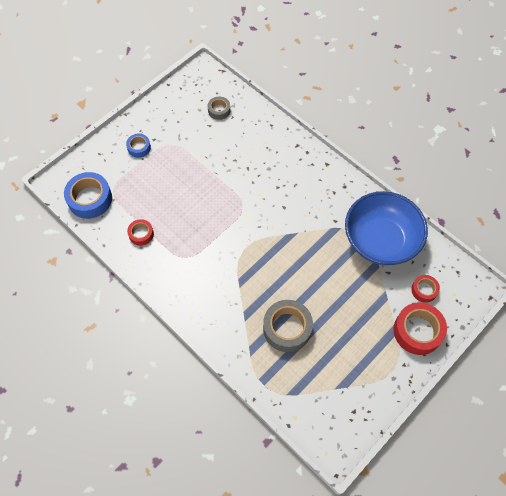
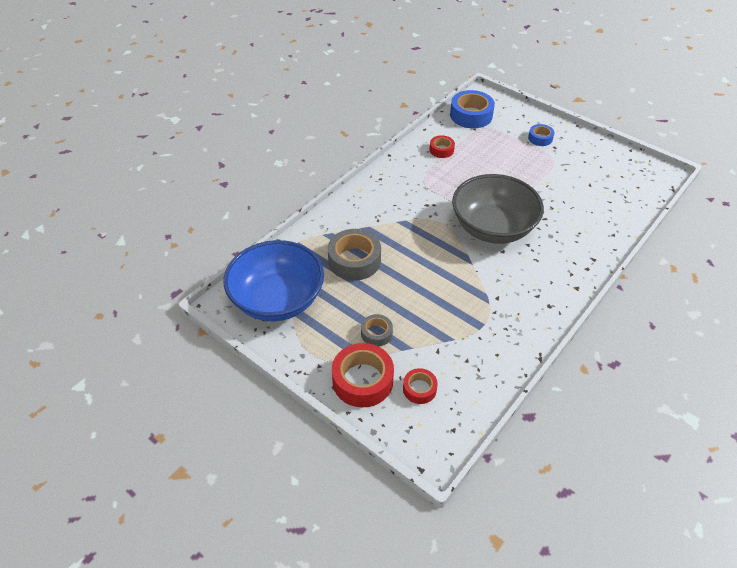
camera: 85 degrees right, 15 degrees down
(219, 110) = (614, 190): grey tape -> grey tape (376, 333)
(255, 209) = (493, 228): none -> grey bowl
(380, 240) = (481, 343): blue bowl -> blue bowl (277, 300)

